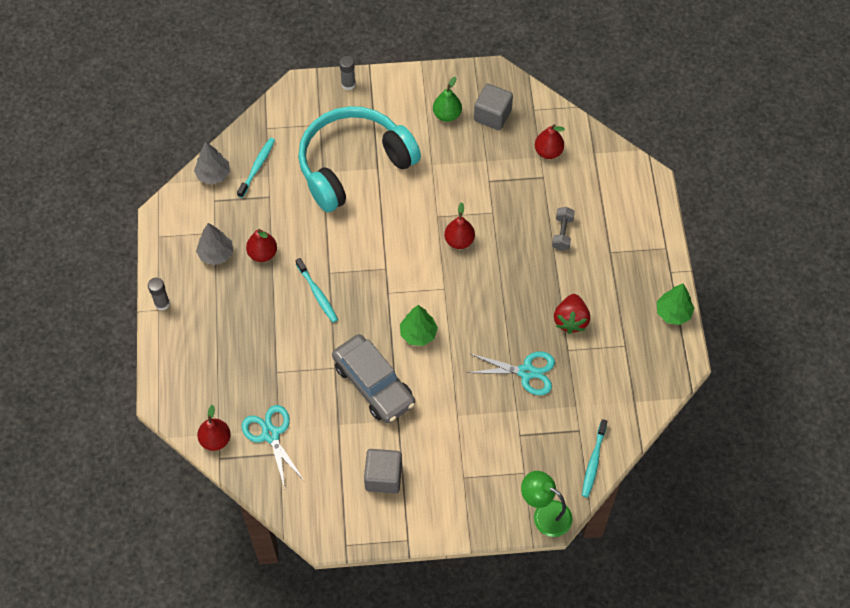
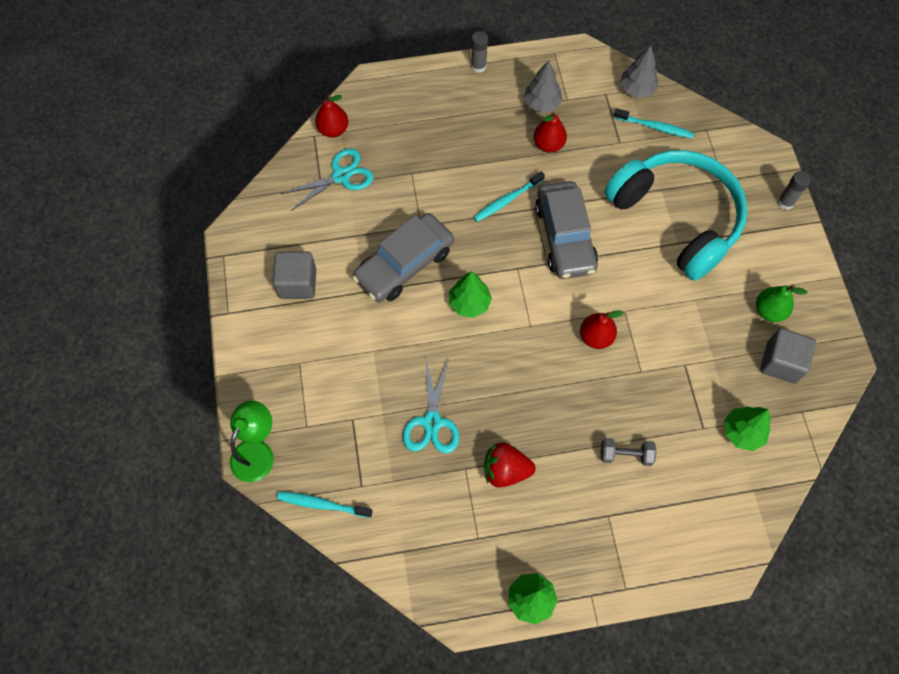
camera: 85 degrees right, 5 degrees up
(361, 252) = (564, 237): none -> grey car
(548, 152) = (742, 432): red pear -> green tree

